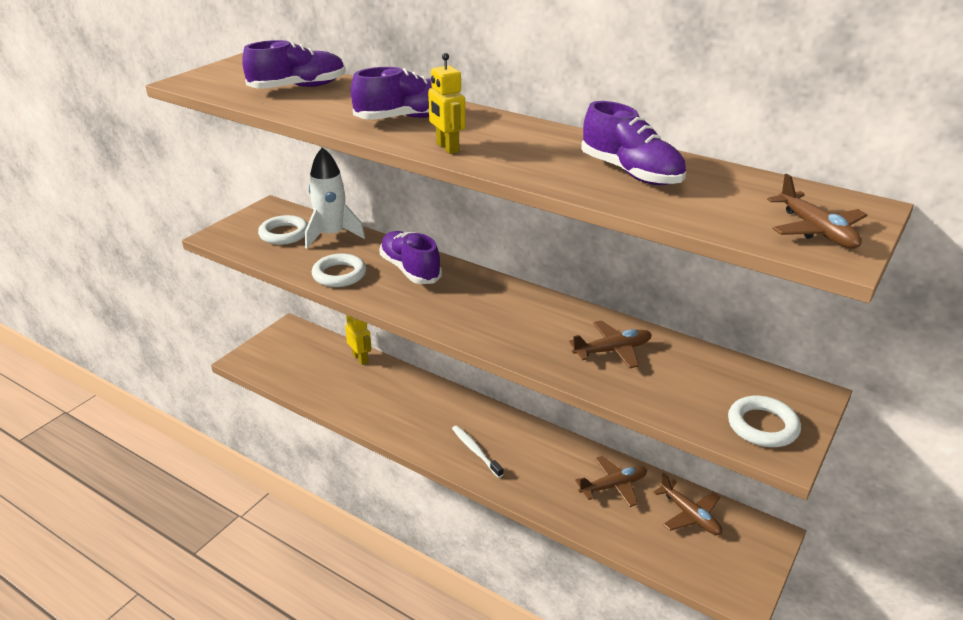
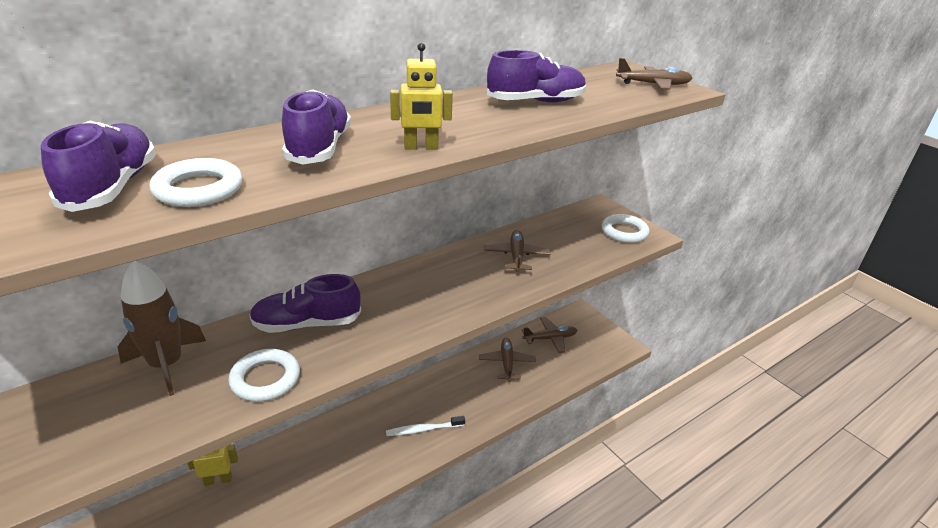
camera: 70 degrees left, 0 degrees up
(284, 234) = (110, 409): white ring -> white ring (198, 189)
(332, 235) = (166, 365): white rocket -> brown rocket

